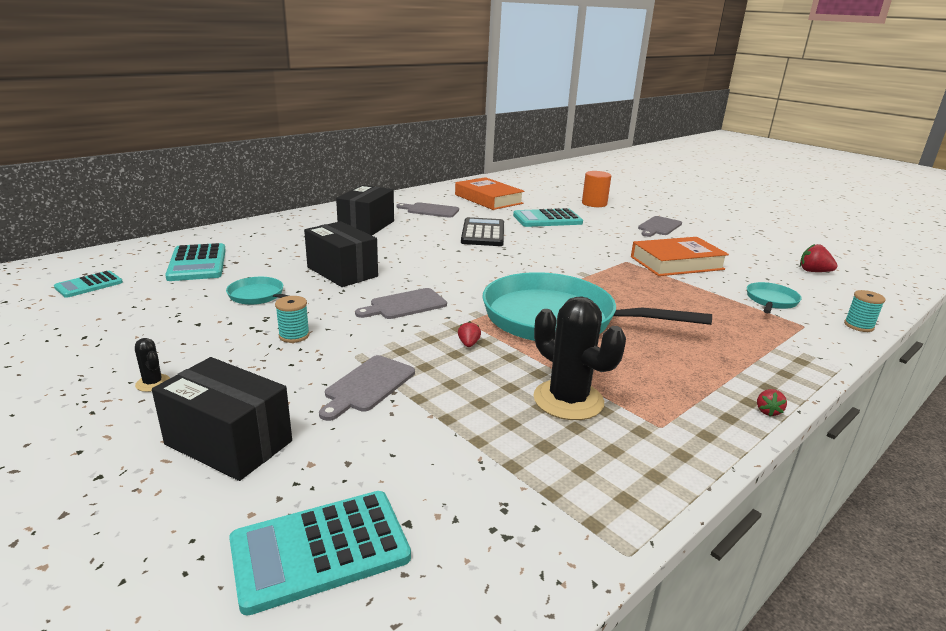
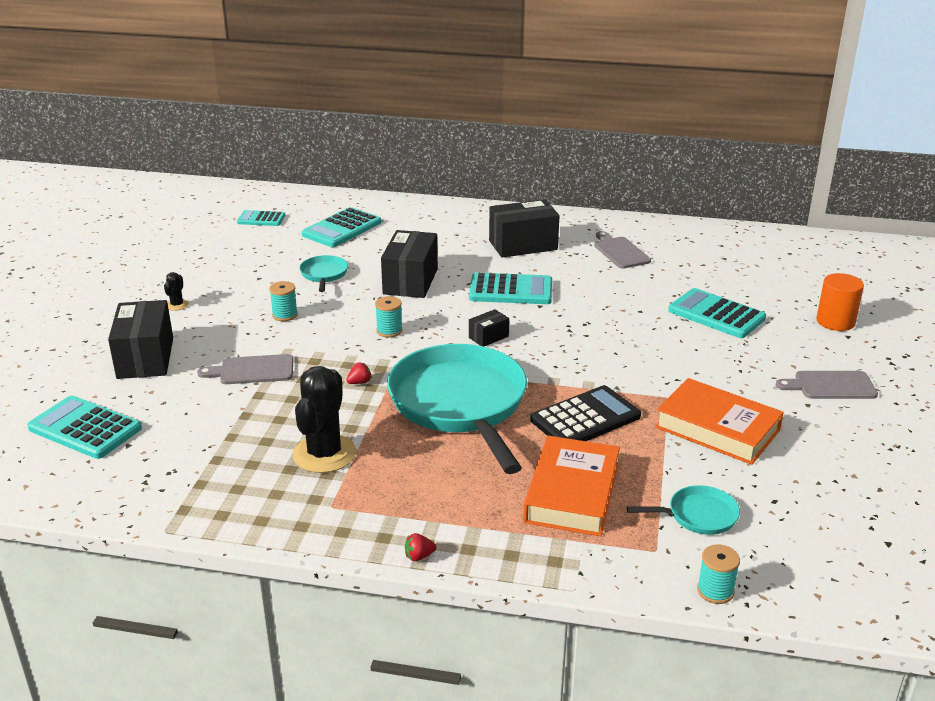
camera: 55 degrees right, 5 degrees up
(405, 305) = (389, 331): grey cutting board -> turquoise spool
(421, 250) = (511, 290): none -> turquoise calculator
(474, 278) = (488, 337): none -> black box
(483, 233) = (606, 299): black calculator -> black calculator (585, 418)
(488, 199) = (716, 263): orange book -> orange book (571, 493)
(813, 271) = (866, 533): red strawberry -> none

